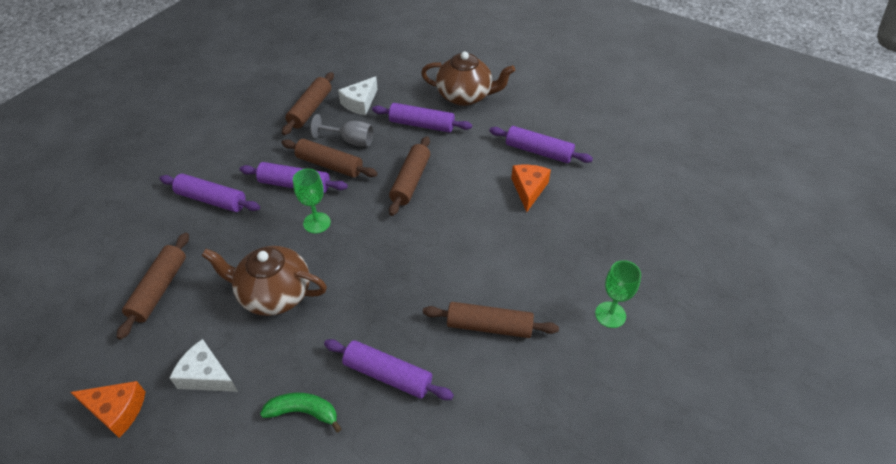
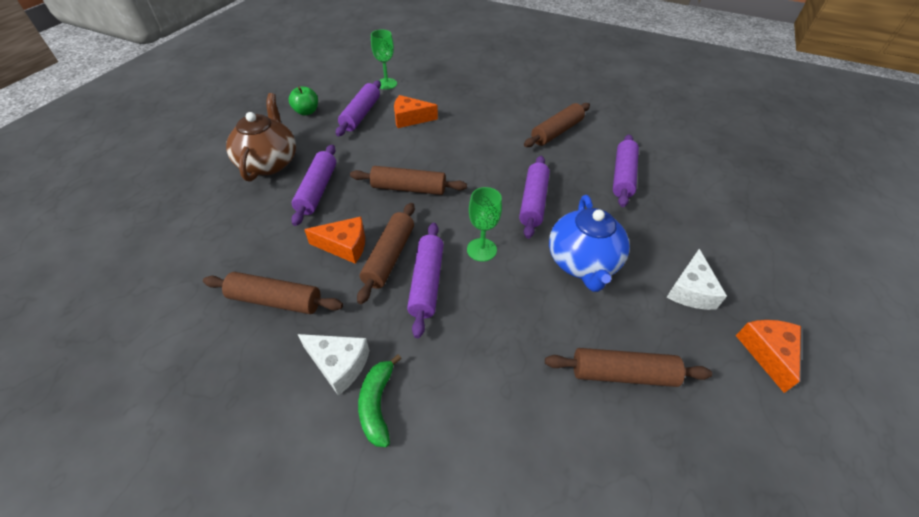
camera: 100 degrees left, 0 degrees up
(212, 200) = (468, 367): purple rolling pin -> purple rolling pin (533, 202)
(274, 294) = (582, 263): brown teapot -> blue teapot
(303, 412) = (679, 216): green banana -> green banana (377, 404)
(350, 141) = (344, 245): grey goblet -> orange cheese
(360, 103) = (268, 249): white cheese -> white cheese (339, 364)
(489, 326) = (556, 132): brown rolling pin -> brown rolling pin turned 45 degrees clockwise
(546, 114) = (306, 112): none -> green apple
(610, 315) = (524, 84): green goblet -> green goblet (386, 84)

